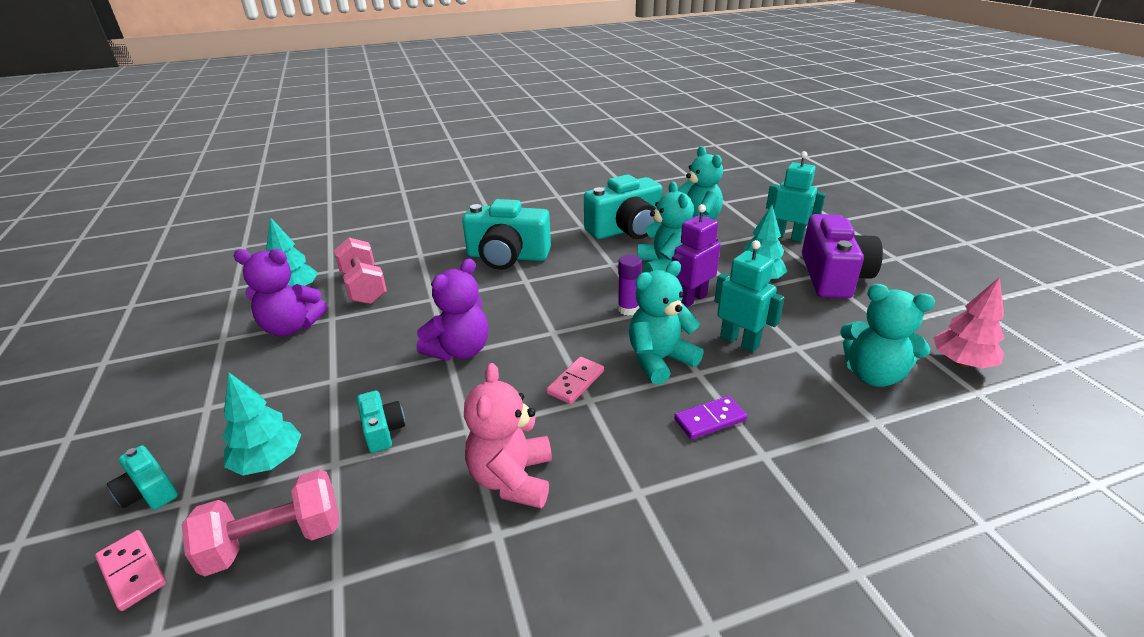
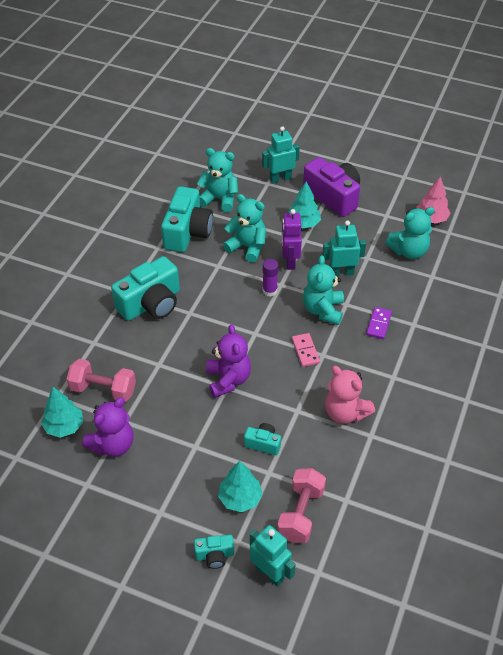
camera: 50 degrees left, 15 degrees up
(132, 571) = (270, 573): pink domino -> turquoise robot

